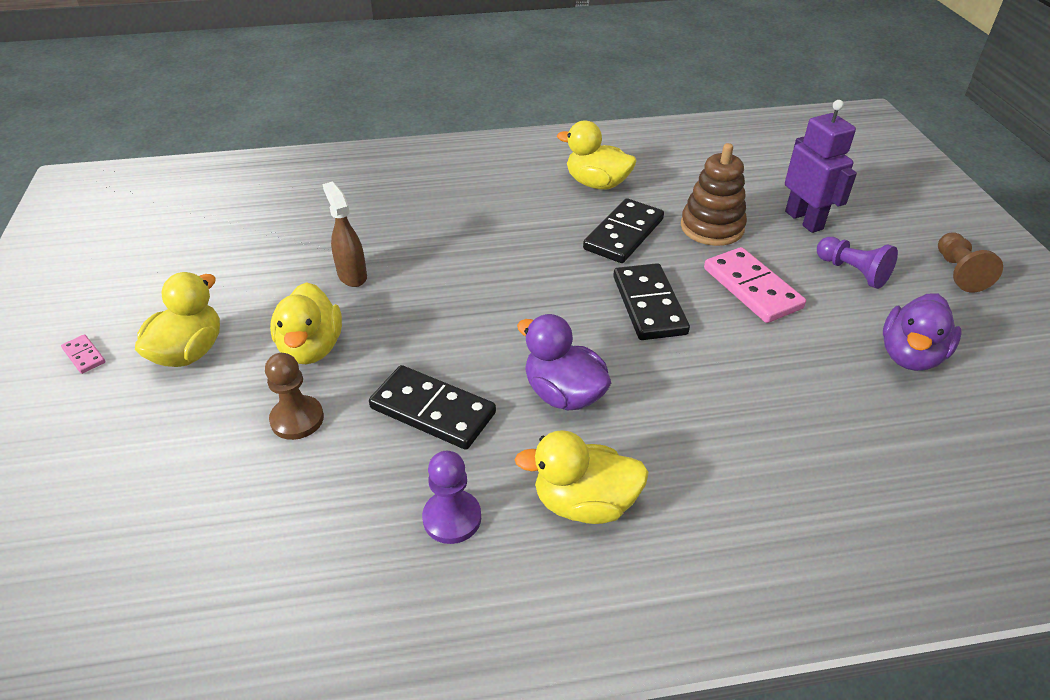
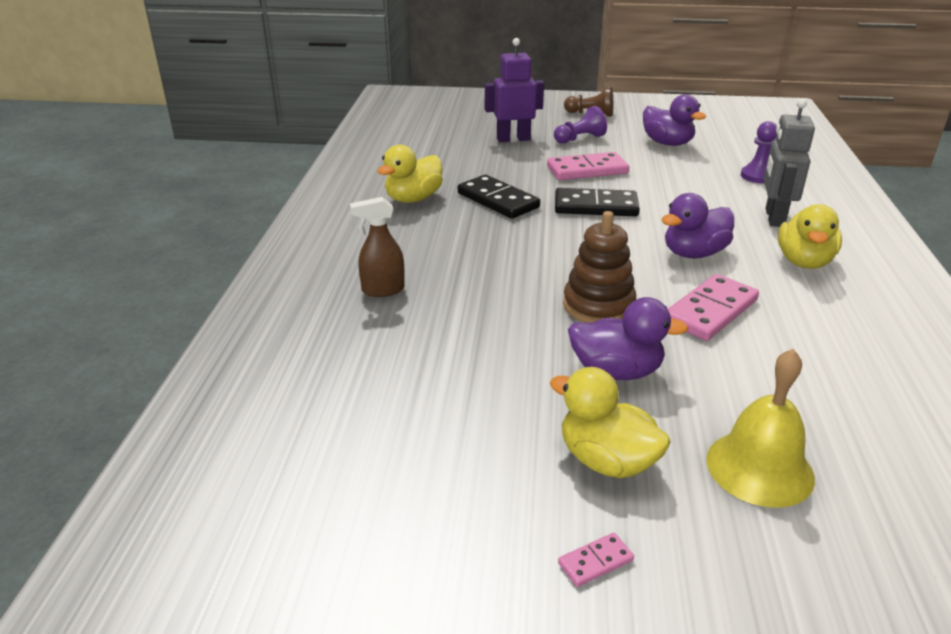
camera: 75 degrees left, 10 degrees down
(174, 446) = (759, 468): none -> yellow bell
(297, 419) = (720, 384): brown pawn -> none
(311, 348) = (616, 371): yellow duck -> purple duck
(352, 275) = (501, 339): brown spray bottle -> brown spray bottle (382, 290)
(432, 411) = (710, 311): black domino -> pink domino
(452, 518) = (827, 314): purple pawn -> purple pawn (758, 176)
(710, 476) = (774, 218): none -> grey robot
(712, 227) = (506, 168): brown stacking toy -> brown stacking toy (598, 306)

